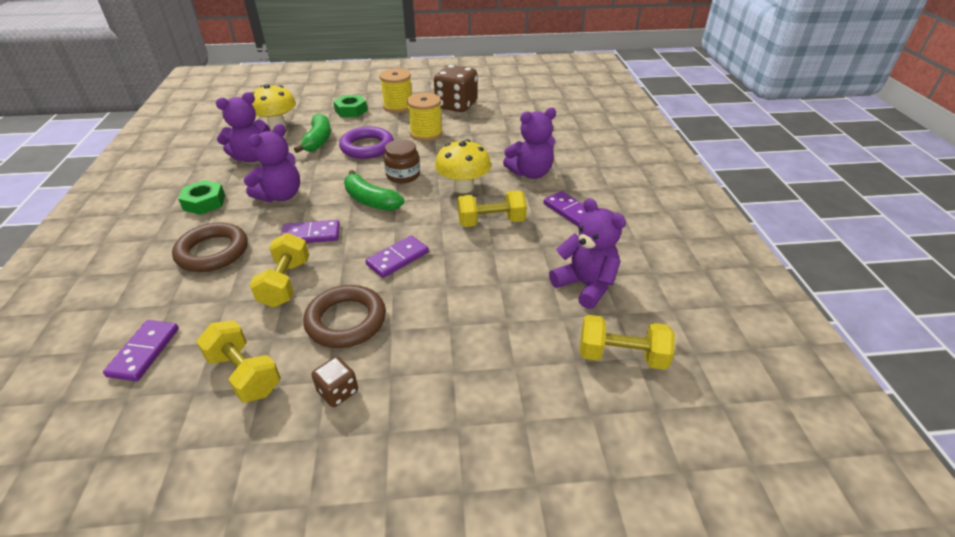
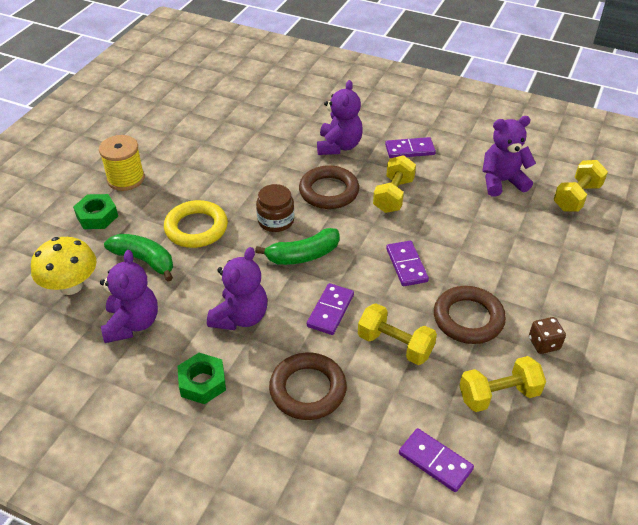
camera: 60 degrees left, 5 degrees up
(280, 196) = (240, 317): purple teddy bear -> purple teddy bear turned 45 degrees clockwise
(367, 147) = (196, 228): purple ring -> yellow ring
(426, 133) = (208, 180): yellow spool -> none
(456, 105) = (169, 140): brown dice -> none
(463, 187) = (329, 191): yellow mushroom -> brown ring

